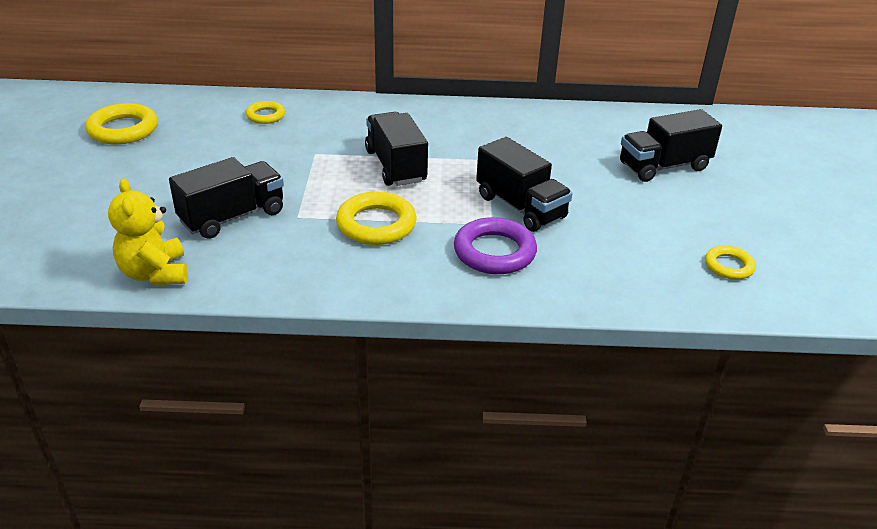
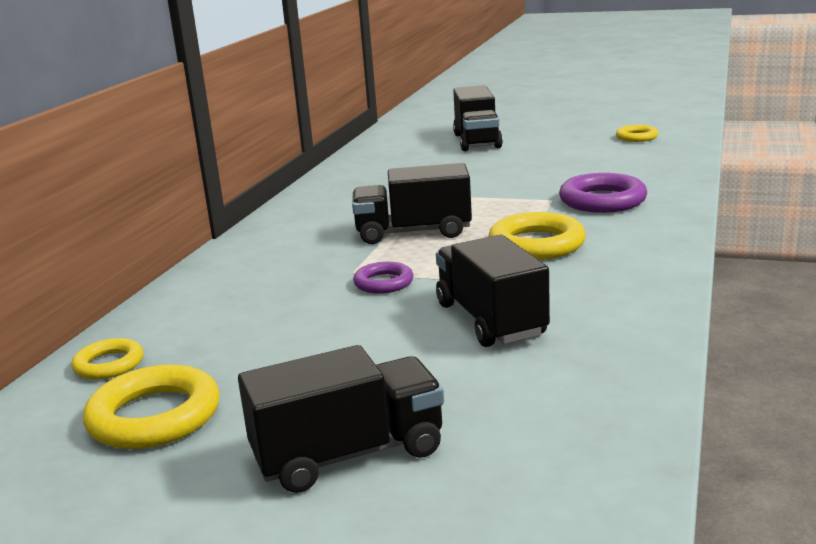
camera: 70 degrees left, 15 degrees down
(155, 273) = (620, 367): yellow teddy bear -> none
(265, 116) = (216, 301): yellow ring -> yellow ring (109, 364)
(296, 168) = (383, 283): none -> purple ring
(520, 207) = (525, 188): black truck -> black truck (349, 455)

